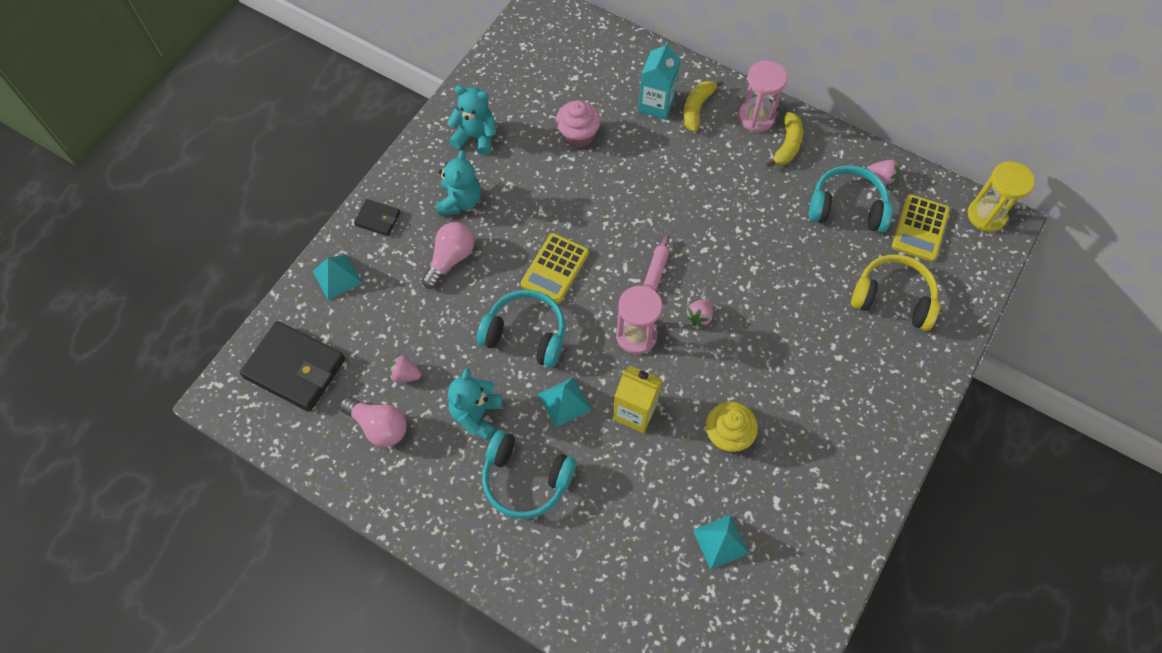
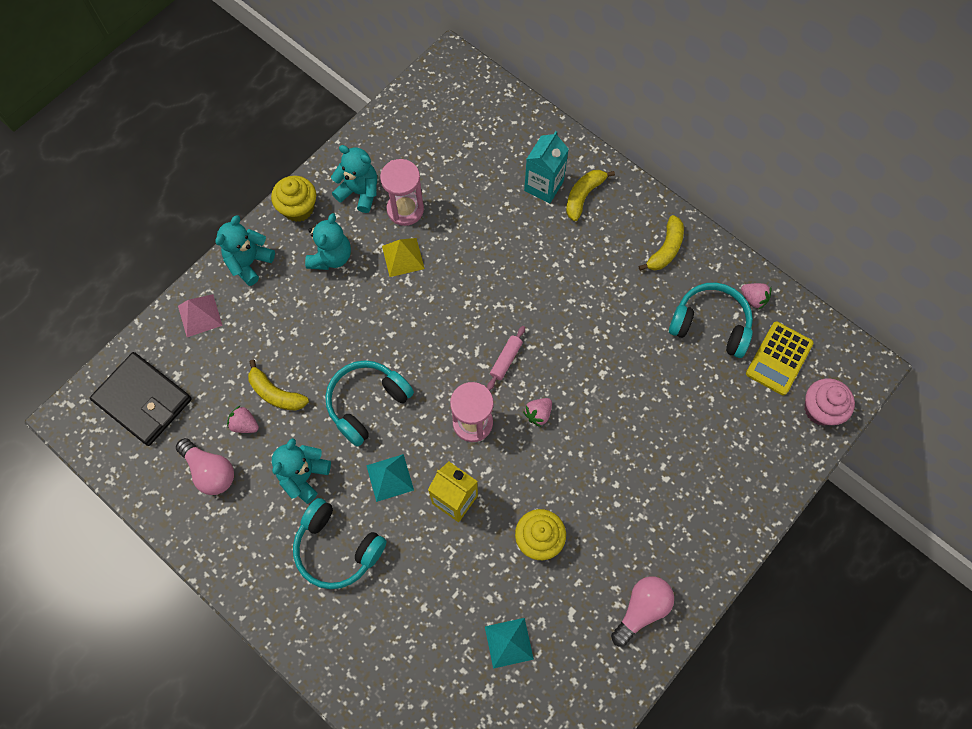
camera: 10 degrees right, 5 degrees up
(337, 277) = (200, 315): turquoise pyramid -> pink pyramid
(378, 219) = (249, 262): black wallet -> turquoise teddy bear
(417, 161) = (298, 208): none -> yellow cupcake
(431, 339) = (276, 393): none -> yellow banana
(450, 259) = (310, 315): pink light bulb -> pink light bulb (641, 609)
(526, 334) = (367, 403): turquoise headphones -> turquoise headphones turned 75 degrees counterclockwise
(532, 190) = (403, 257): none -> yellow pyramid
(555, 268) = (408, 341): yellow calculator -> none
(578, 135) = (459, 206): pink cupcake -> pink cupcake (820, 409)
(756, 117) = (641, 214): pink hourglass -> pink hourglass (405, 209)
(893, 298) = (734, 427): yellow headphones -> none
(986, 215) = (849, 356): yellow hourglass -> none

